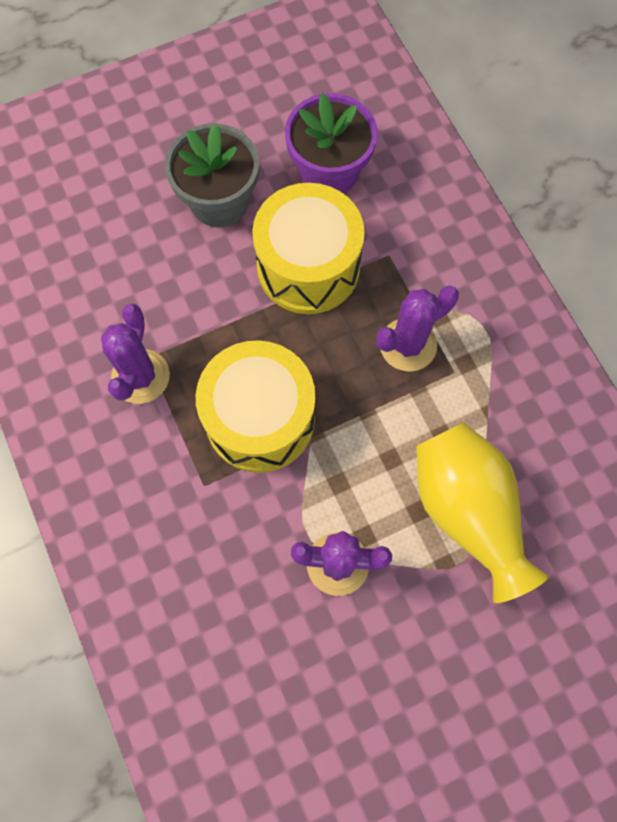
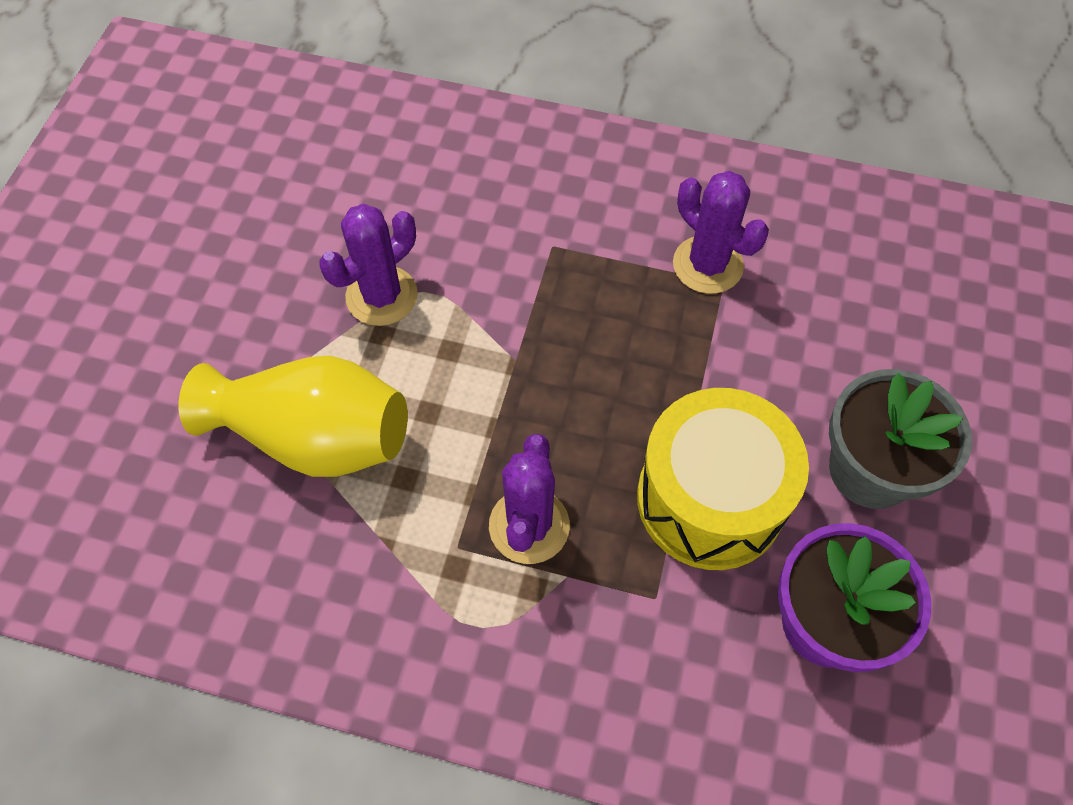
camera: 130 degrees right, 10 degrees down
(260, 419) = (574, 331): yellow drum -> none

